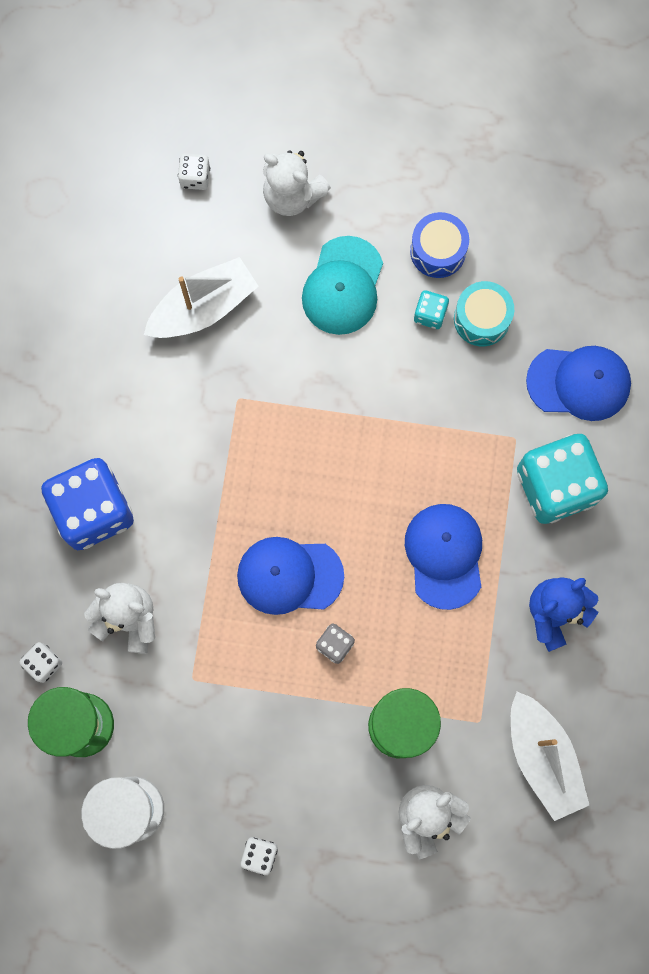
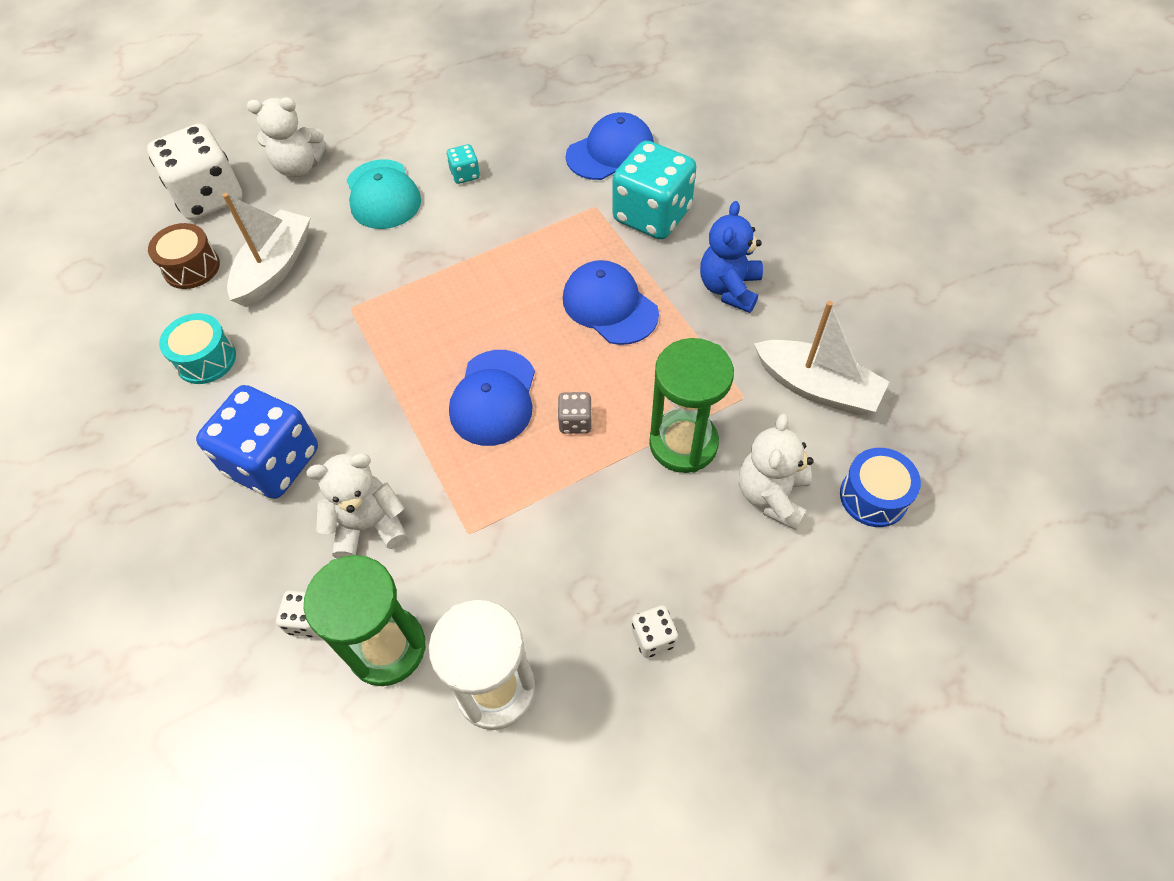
camera: 35 degrees left, 20 degrees down
(137, 256) = (191, 267): none -> brown drum
(195, 177) = (209, 197): white dice -> white dice, size x2.31
(289, 575) = (493, 398): blue cap -> blue cap turned 45 degrees counterclockwise
(438, 251) = (440, 139): blue drum -> blue drum (873, 496)
(481, 319) = (506, 157): turquoise drum -> turquoise drum (206, 359)

